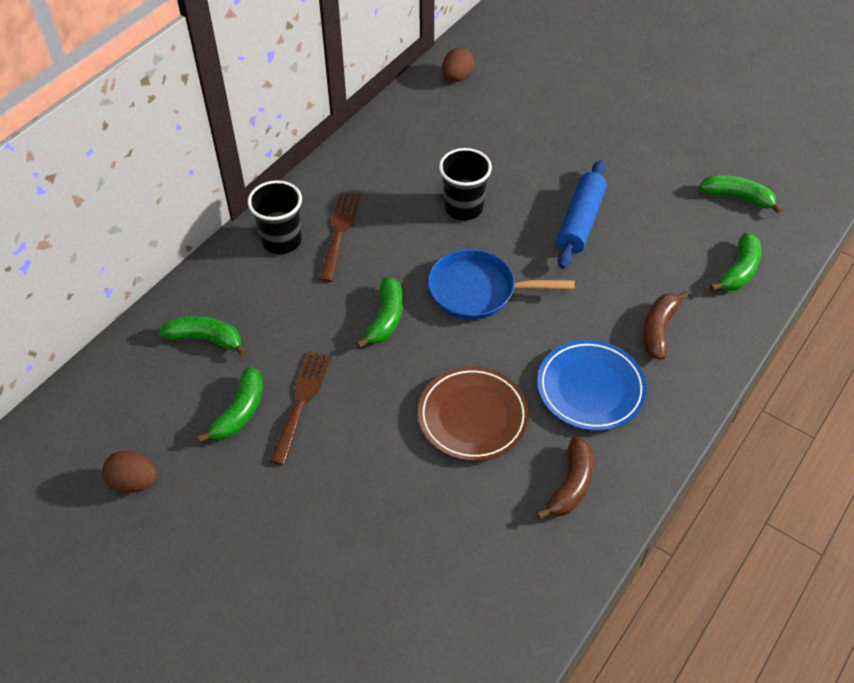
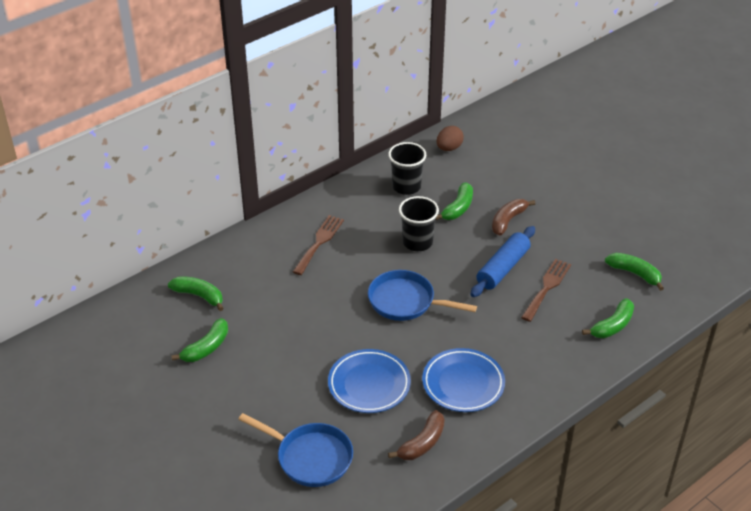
camera: 15 degrees right, 10 degrees down
(134, 482) = (121, 377): brown egg -> none
(281, 240) = (275, 240): black cup -> black cup (406, 186)
(302, 401) = (251, 349): brown fork -> brown fork (547, 287)
(386, 318) = (331, 307): green banana -> green banana (458, 208)
(433, 541) = (310, 457): none -> blue pan
(473, 417) = (369, 384): brown plate -> blue plate
(658, 329) = (531, 354): brown banana -> brown banana (508, 220)

